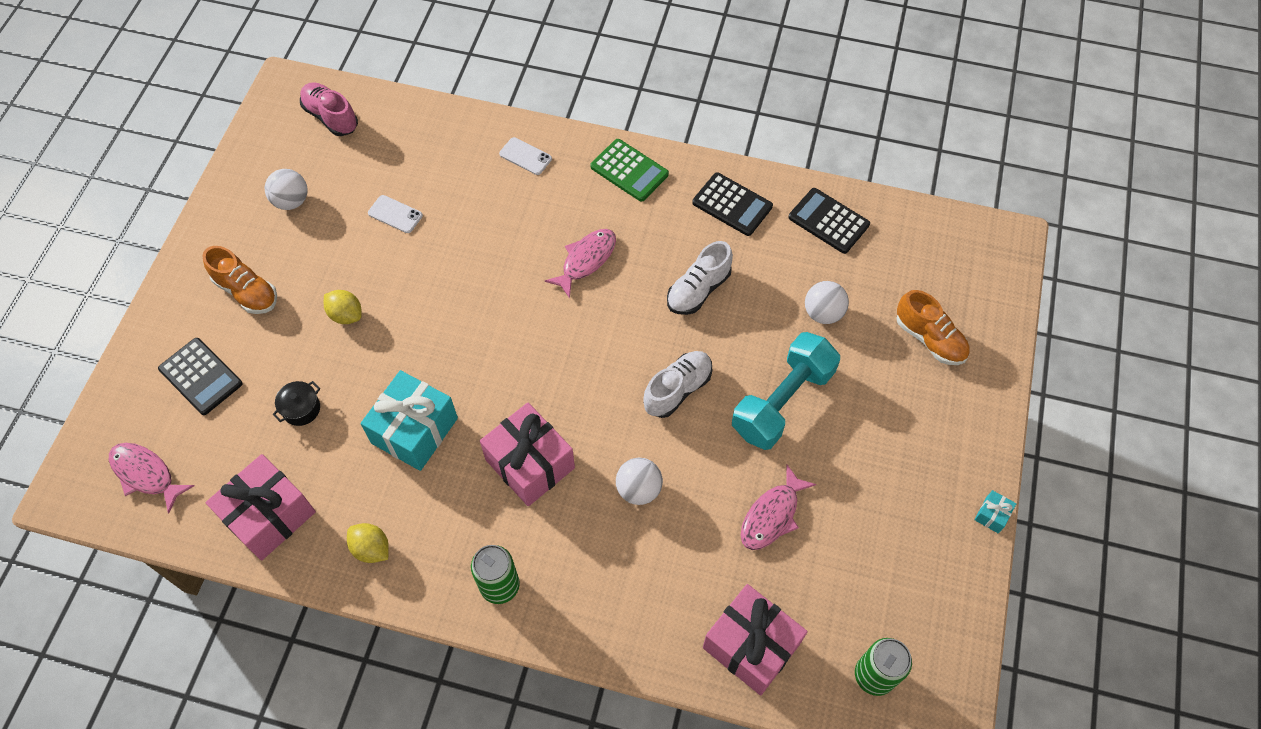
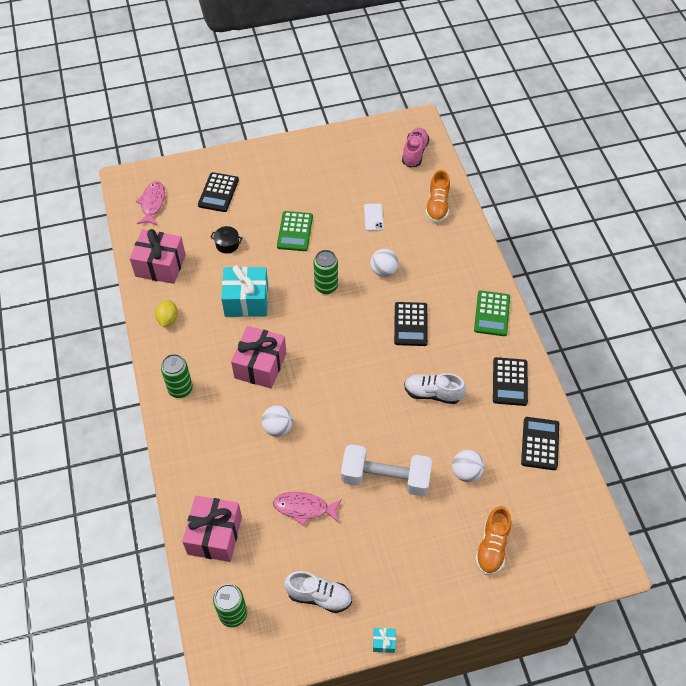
camera: 60 degrees right, 5 degrees down
(247, 291) = (279, 182): orange shoe -> orange shoe (437, 206)
(291, 201) = (347, 168): white ball -> white ball (383, 271)
(346, 315) = (295, 231): yellow lemon -> green calculator
(462, 323) = (326, 286): none -> green can
(525, 156) = (460, 256): white phone -> none
(586, 260) = (410, 324): pink fish -> black calculator
(677, 389) = (356, 416): white shoe -> white shoe (319, 596)
(782, 402) = (385, 478): turquoise dumbbell -> white dumbbell

